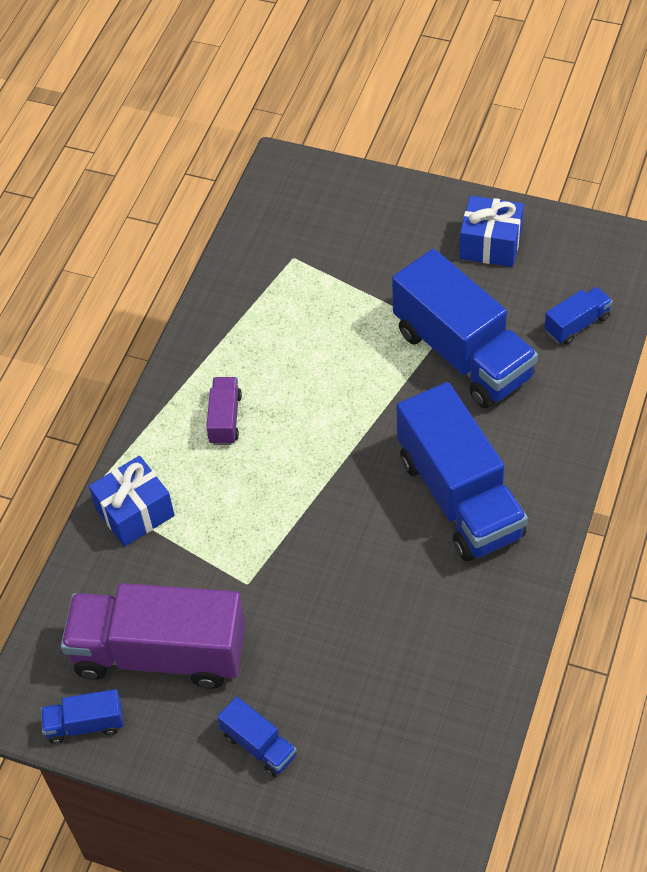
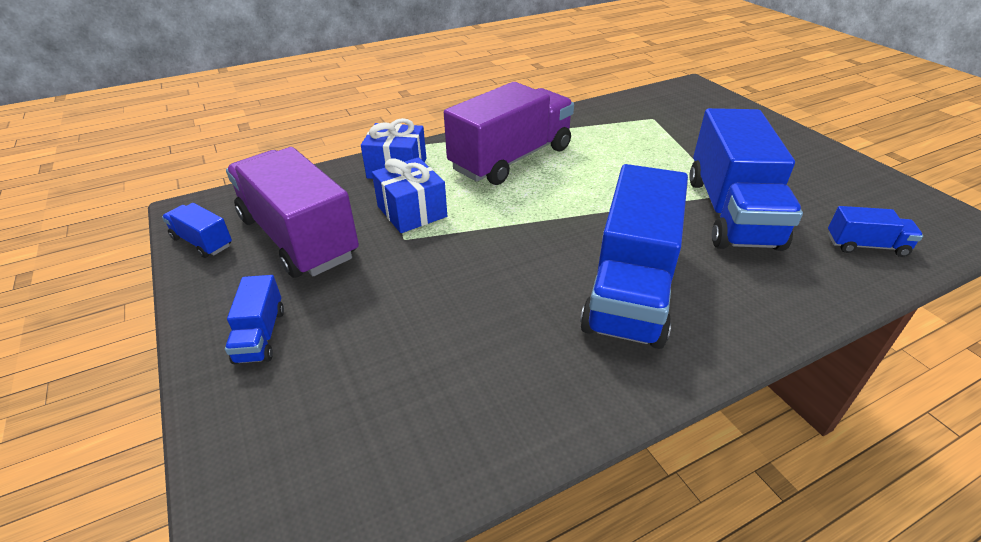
camera: 40 degrees right, 15 degrees down
(225, 419) = (511, 159): purple truck -> purple truck, size x2.24
(490, 244) = (820, 171): blue gift -> blue gift (412, 211)

